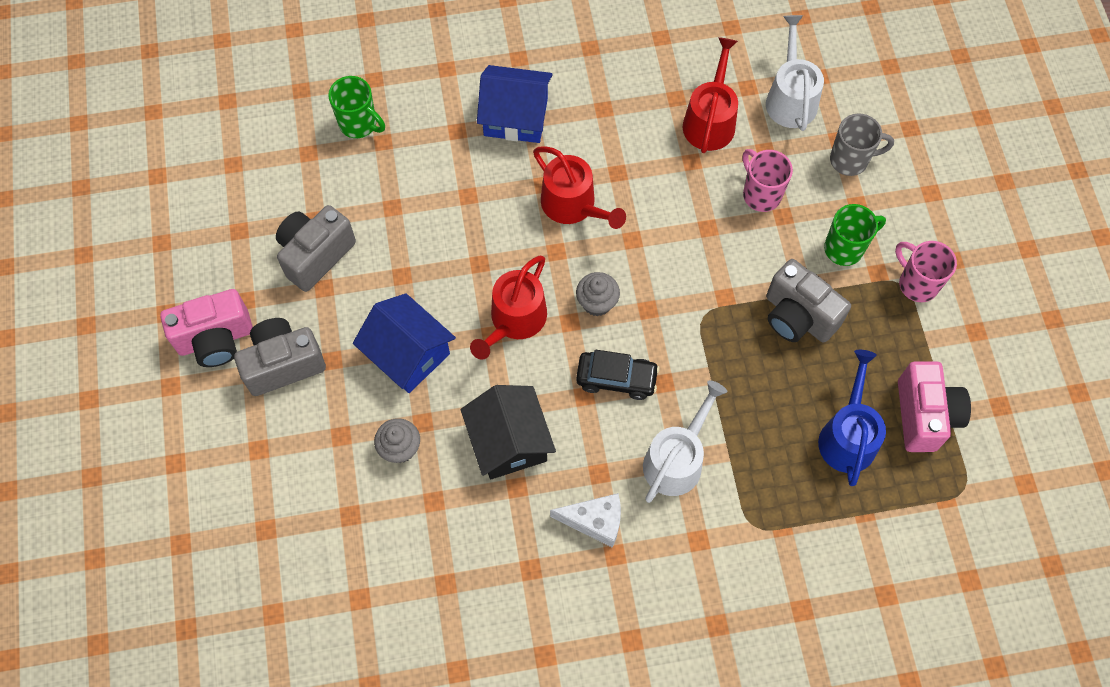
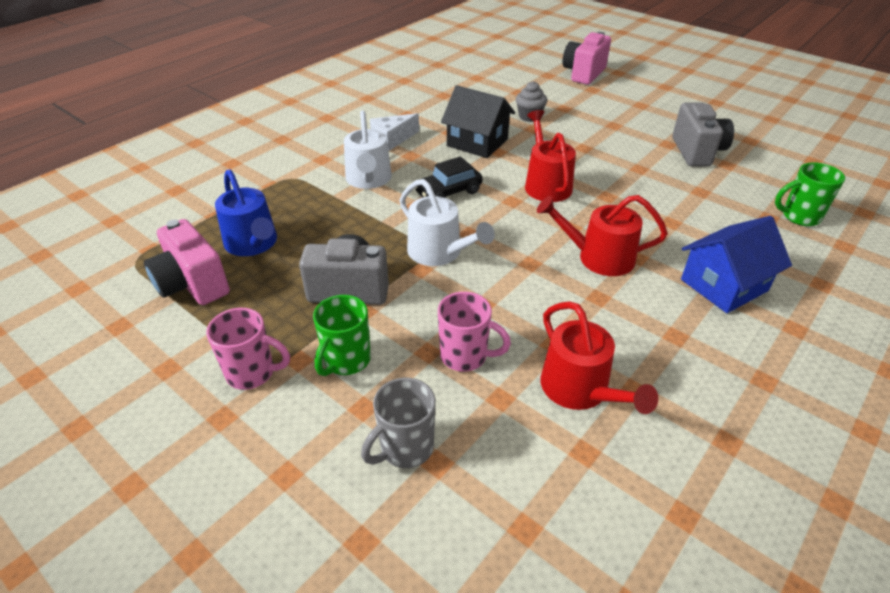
camera: 140 degrees right, 25 degrees down
(216, 339) = (677, 105): pink camera -> pink camera (583, 74)
(283, 364) = (633, 113): grey camera -> none
(408, 354) = (581, 144): blue house -> none
(597, 303) = (508, 218): grey cupcake -> none
(790, 98) = (529, 473): white watering can -> white watering can (439, 252)

